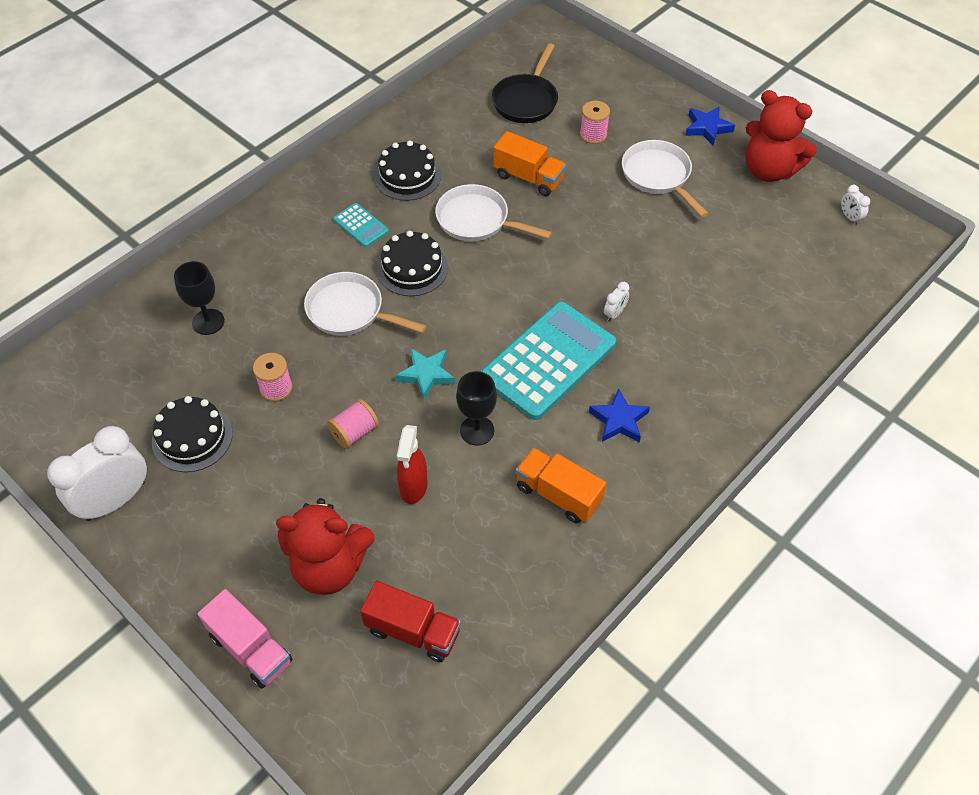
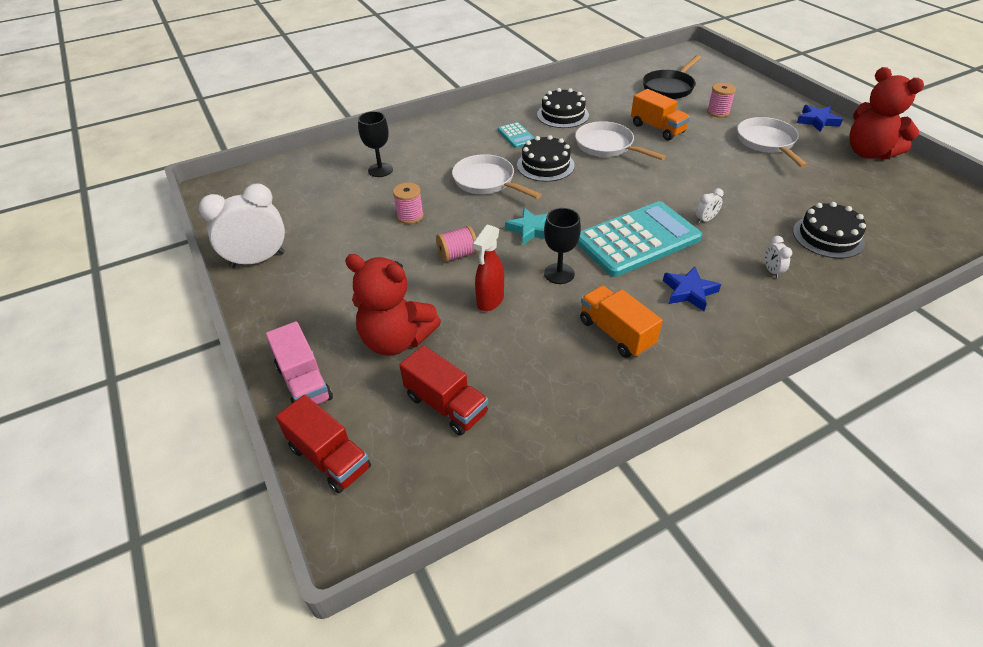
camera: 20 degrees right, 10 degrees down
(192, 437) = (333, 233): black cake -> black cake (828, 236)
(317, 726) = (329, 458): none -> red truck
(849, 217) = (943, 193): white clock -> white clock (771, 271)

